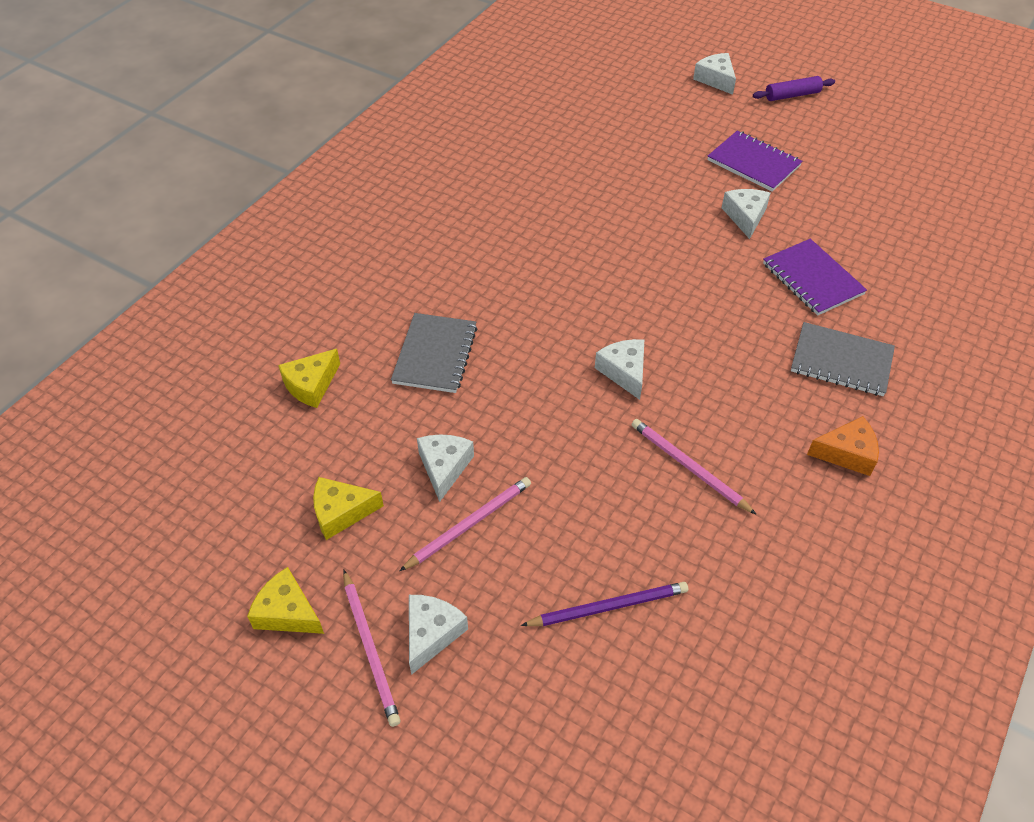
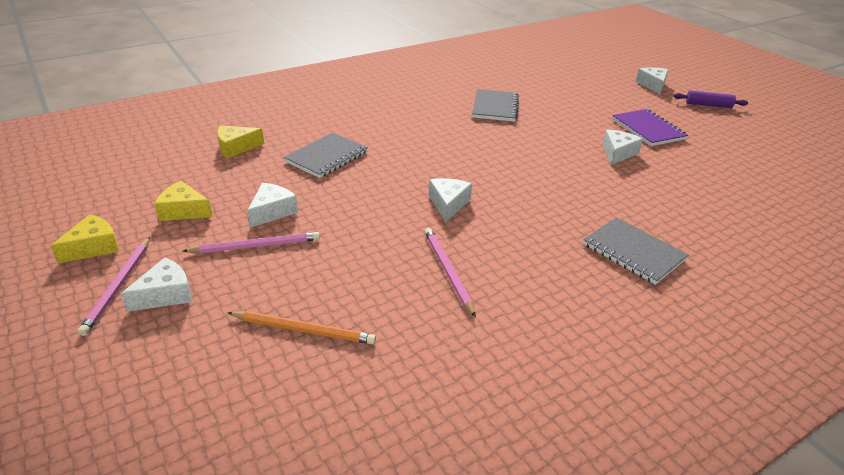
camera: 25 degrees right, 15 degrees down
(287, 612) = (93, 247): yellow cheese -> yellow cheese turned 75 degrees clockwise
(566, 188) = (495, 107): none -> grey notebook
(608, 607) = (304, 330): purple pencil -> orange pencil
(812, 279) = (646, 199): purple notebook -> none
(847, 453) = (592, 309): orange cheese -> none

